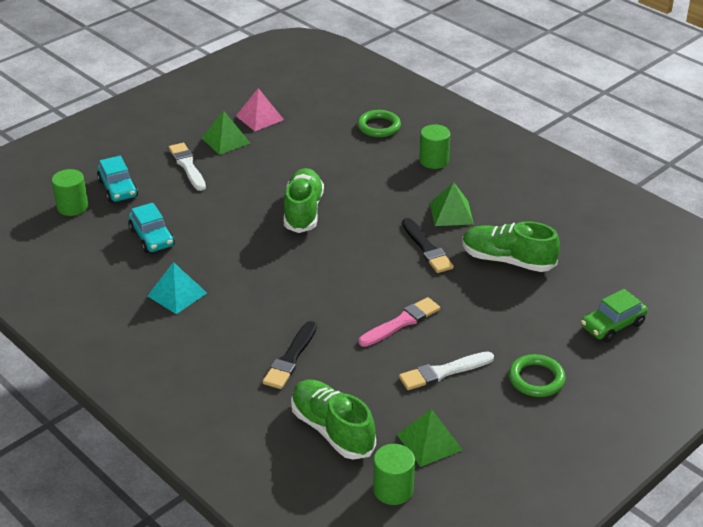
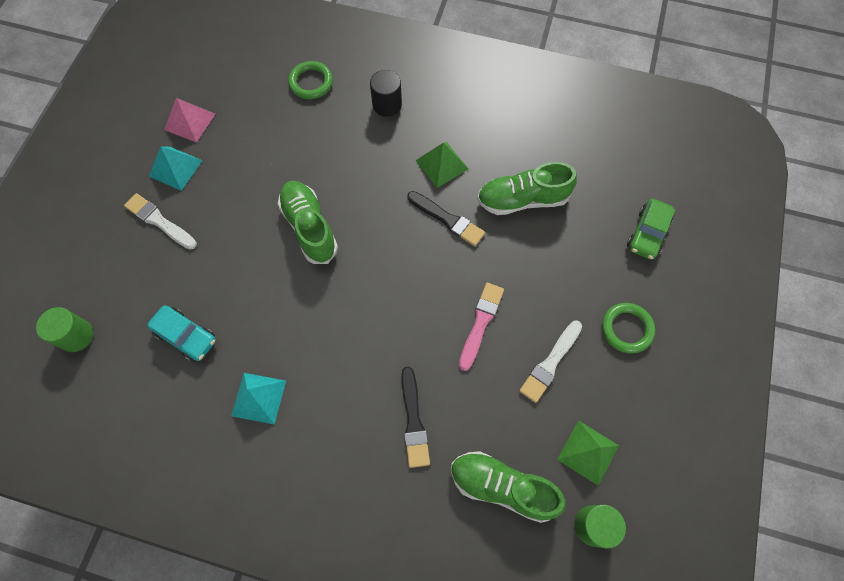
camera: 30 degrees left, 30 degrees up
(118, 189) = (108, 287): turquoise car -> none
(225, 140) = (175, 168): green pyramid -> turquoise pyramid
(434, 161) = (387, 104): green cylinder -> black cylinder

